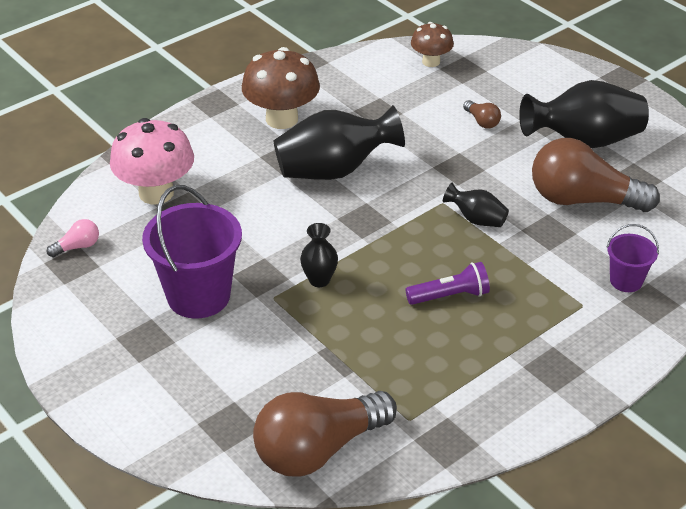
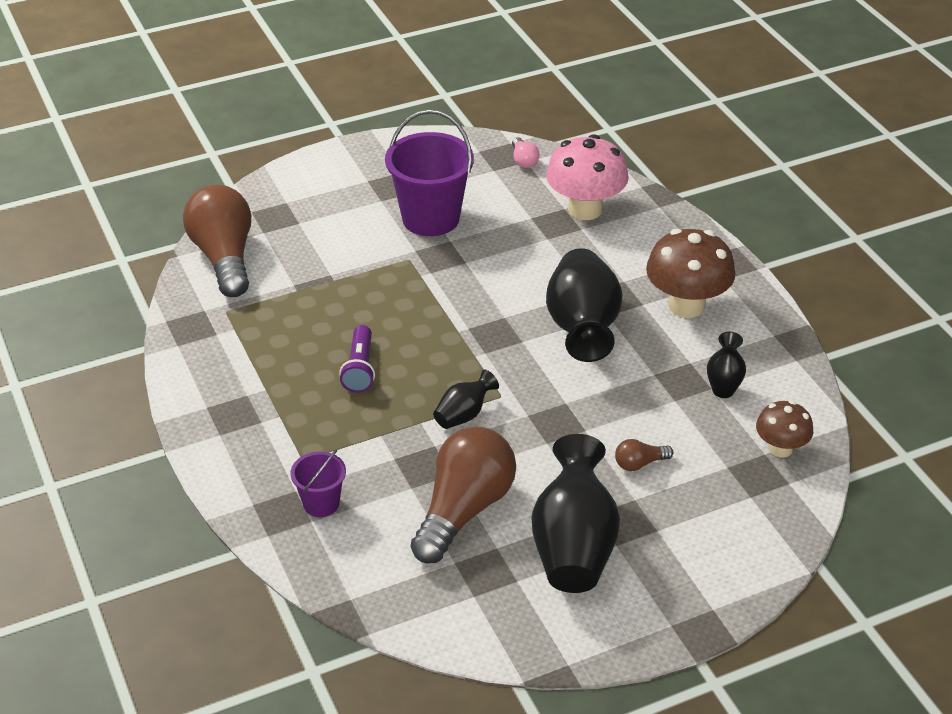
camera: 105 degrees right, 0 degrees up
(319, 280) = (419, 290): black vase -> black vase (723, 390)

